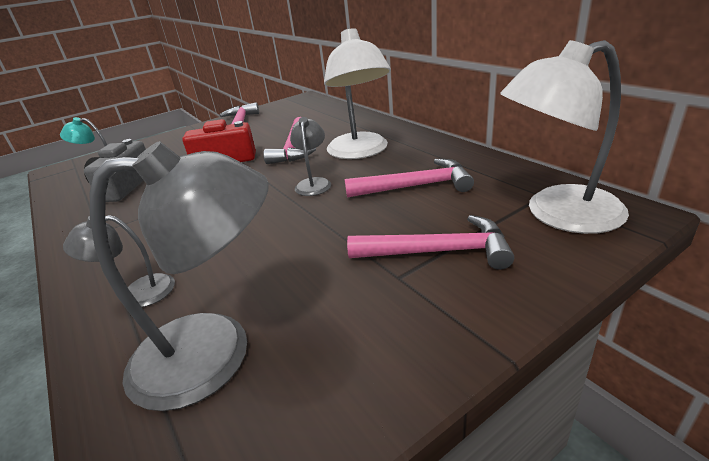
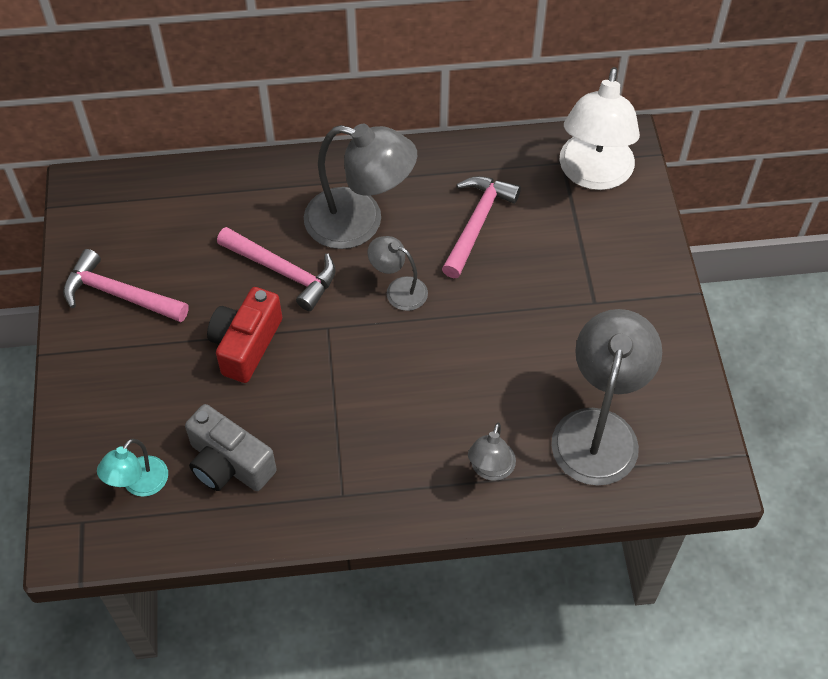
camera: 65 degrees left, 25 degrees up
(360, 152) = (359, 222): white lamp -> grey lamp
(438, 252) = (583, 265): pink hammer -> none

